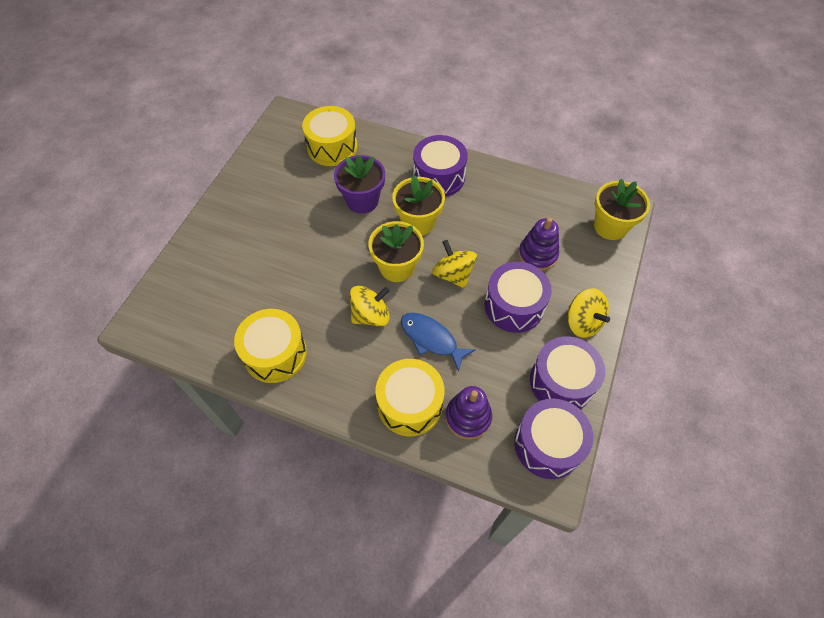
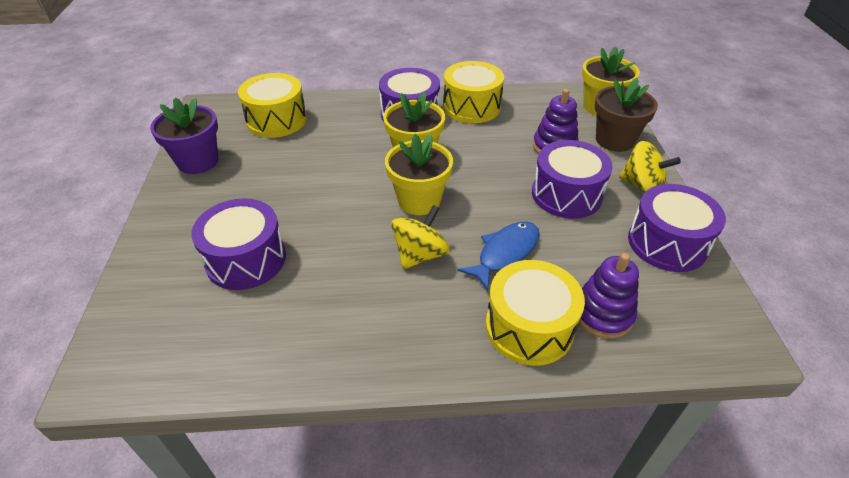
camera: 25 degrees left, 15 degrees down
(275, 354) = (325, 337): yellow drum -> yellow drum (471, 107)
(362, 200) = (340, 154): purple flower pot -> purple flower pot (198, 161)
(431, 339) = (505, 253): blue fish -> blue fish turned 120 degrees clockwise
(453, 274) = (484, 188): yellow spinning top -> none
(548, 444) = (705, 306): purple drum -> purple drum (246, 259)
(595, 267) = (614, 140): none -> brown flower pot

